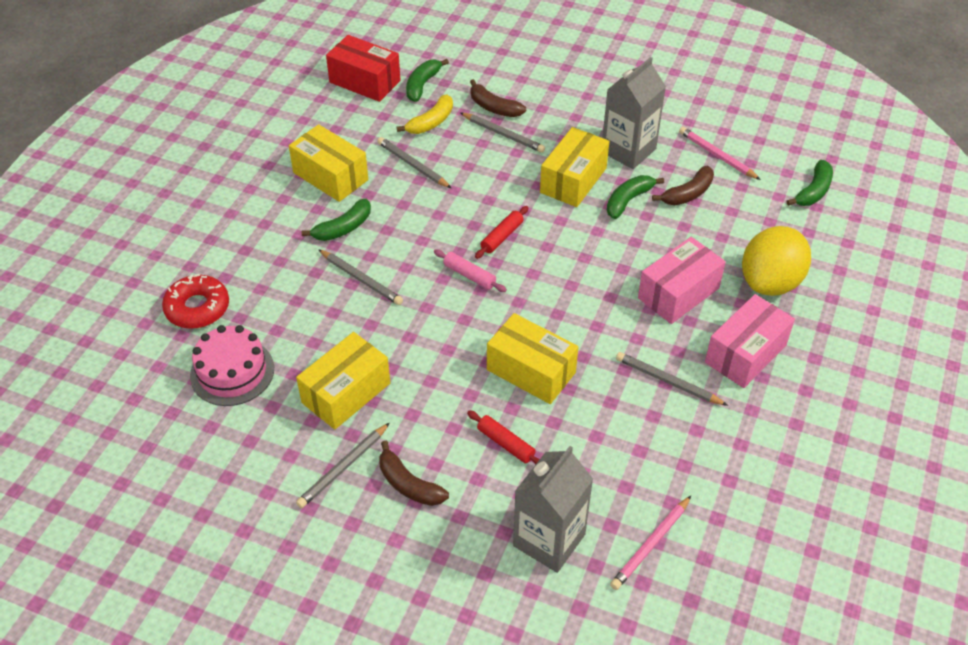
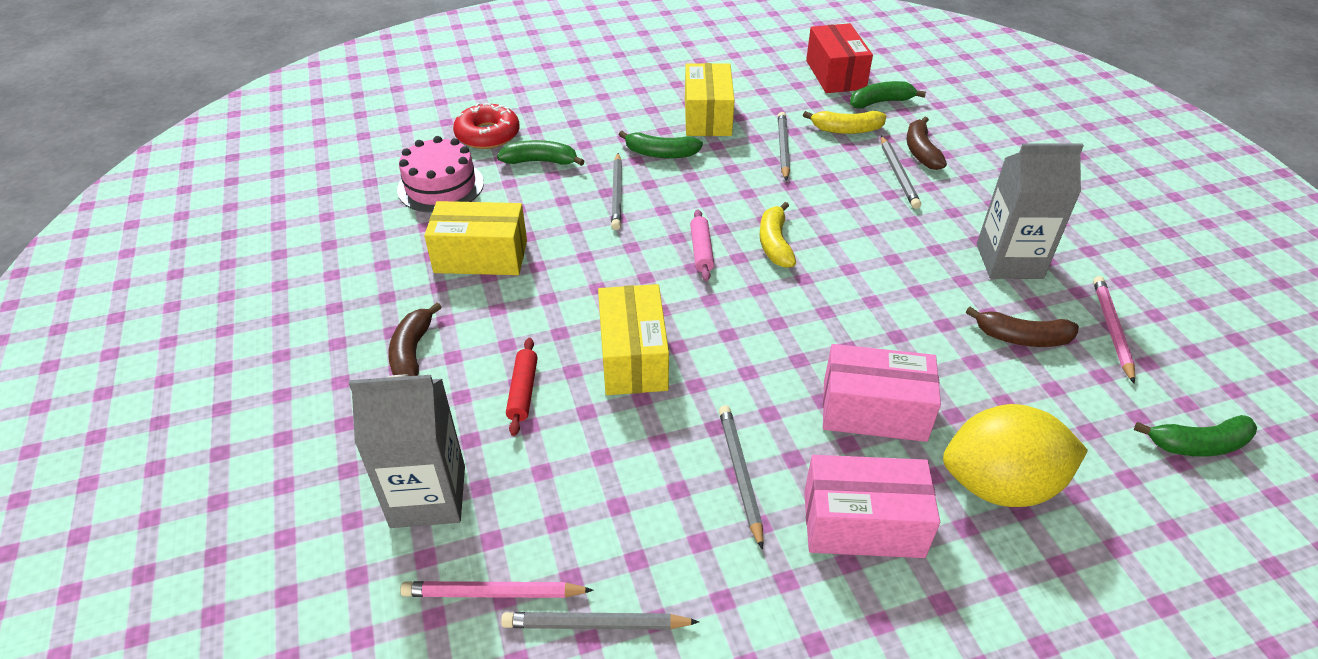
camera: 50 degrees right, 5 degrees down
(343, 468) = (395, 302): grey pencil -> grey pencil (595, 624)
(502, 237) = (775, 243): red rolling pin -> yellow banana
(573, 180) = (911, 247): yellow box -> none
(628, 200) = (944, 299): green banana -> green banana (540, 161)

